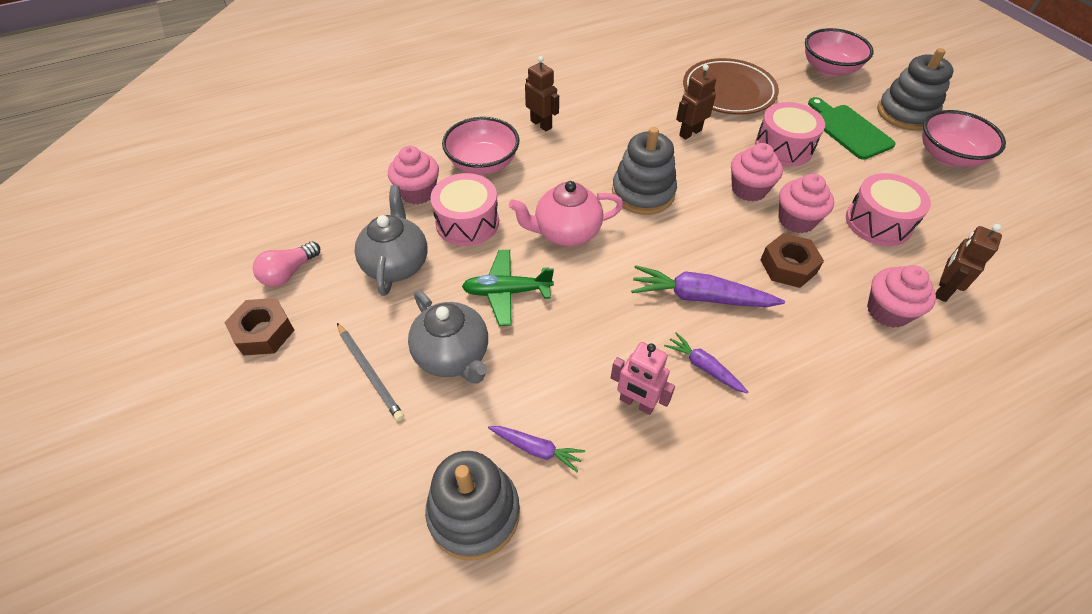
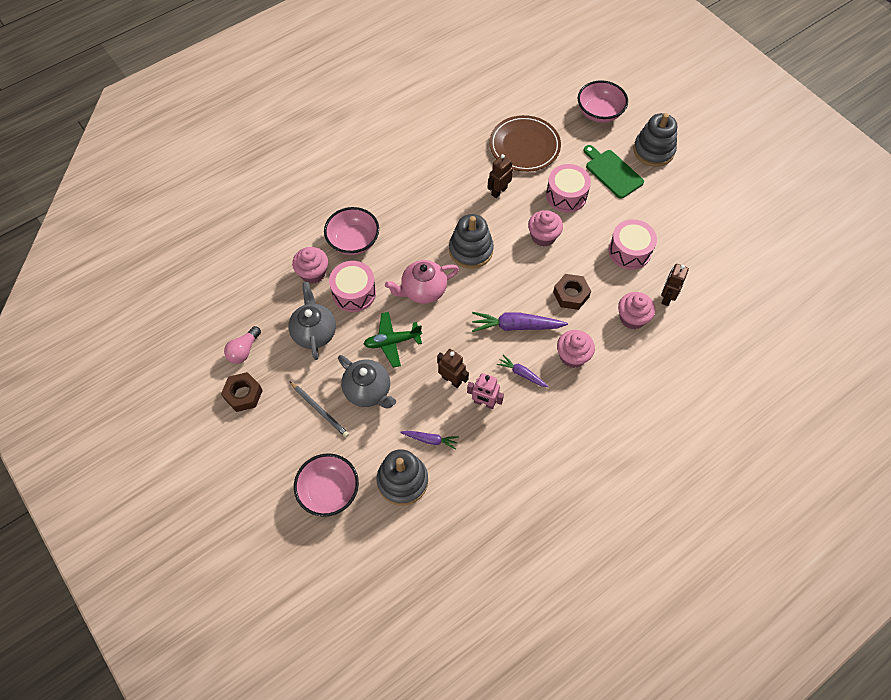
camera: 10 degrees left, 10 degrees up
(541, 124) = (389, 199): brown robot -> brown robot (451, 380)
(796, 220) = (575, 257): pink cupcake -> pink cupcake (572, 356)
(948, 156) = (680, 187): pink bowl -> pink bowl (329, 491)

